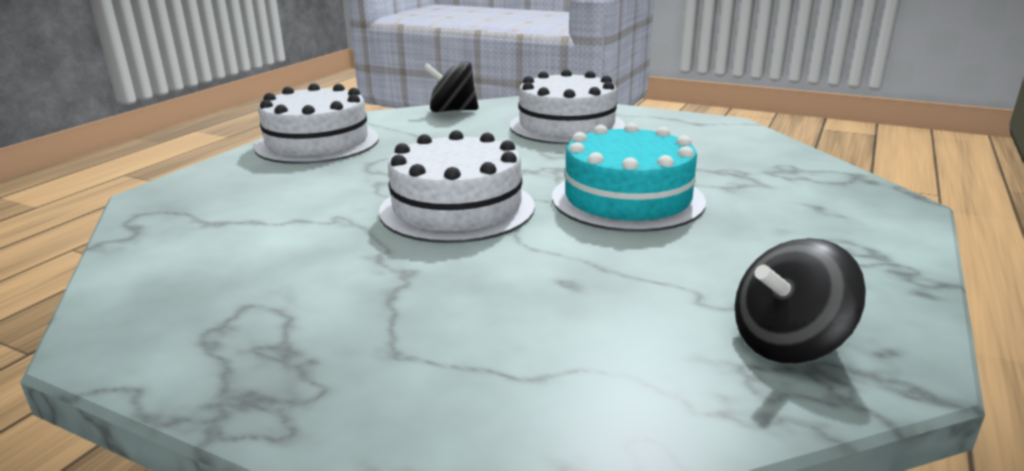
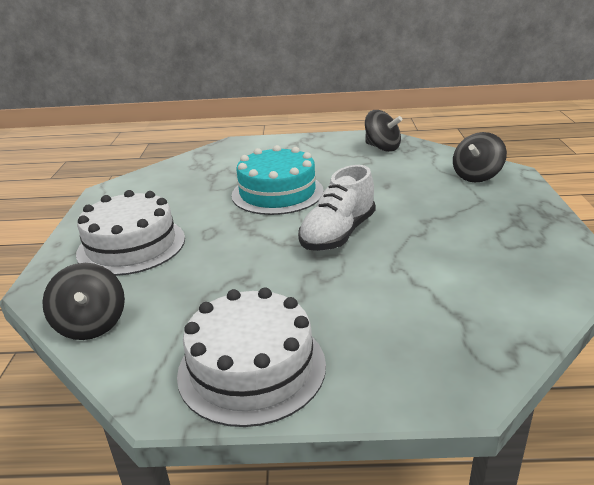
camera: 115 degrees left, 5 degrees up
(457, 208) = (338, 234): white cake -> white shoe
(499, 403) = (476, 176): none -> black spinning top

